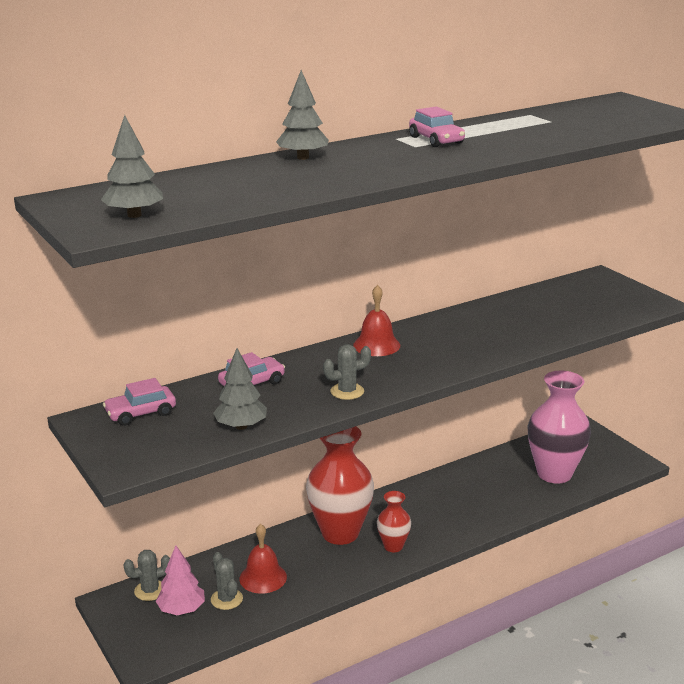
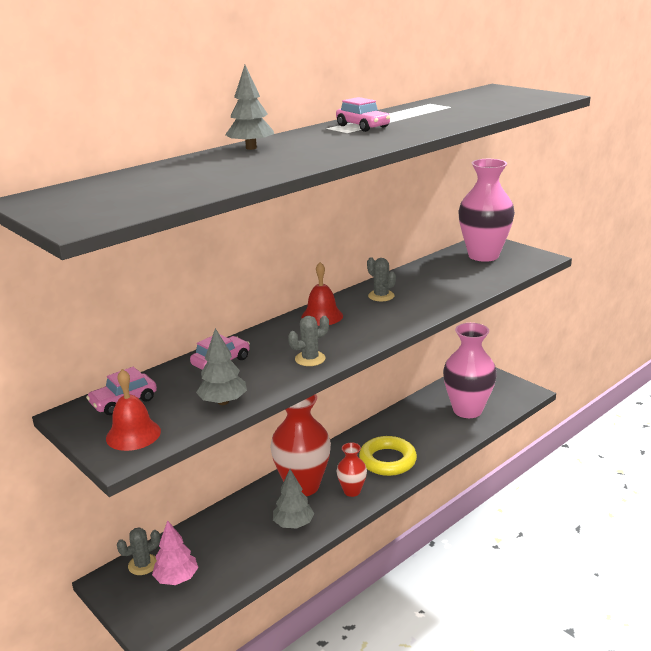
camera: 10 degrees left, 0 degrees up
(134, 215) = (111, 206): grey tree -> grey tree (293, 524)
(226, 599) = (216, 562): grey cactus -> grey cactus (381, 296)
(263, 577) = (244, 536): red bell -> red bell (133, 434)
(443, 518) = (387, 460): none -> yellow ring
(589, 294) = (483, 256): none -> pink vase

